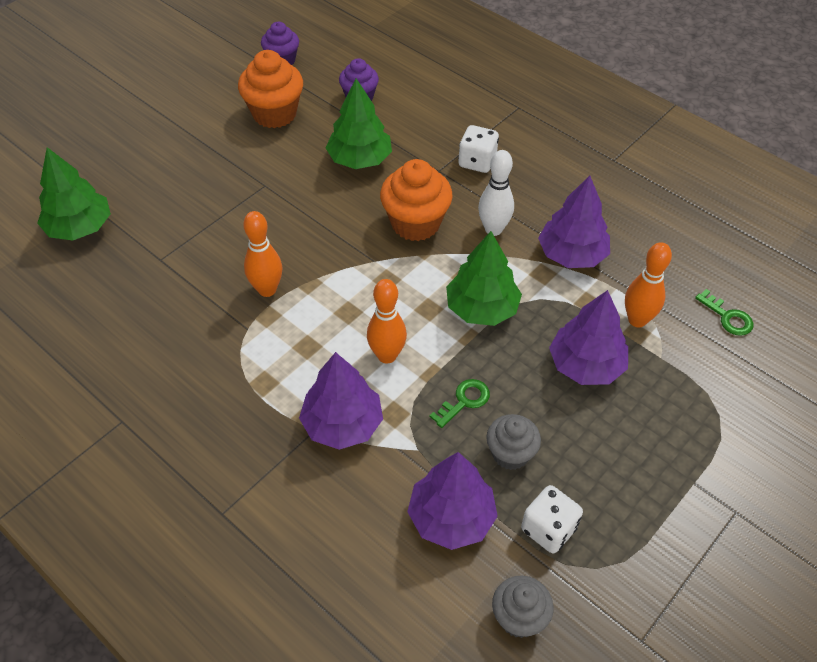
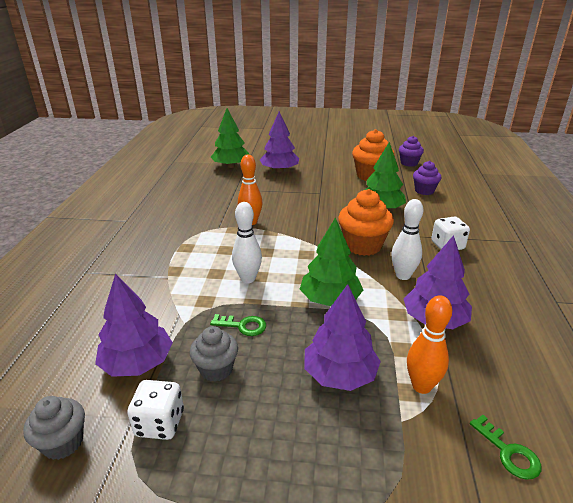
camera: 55 degrees right, 20 degrees down
(342, 424) = (180, 285): purple tree -> purple tree (279, 170)
(387, 355) = (248, 279): orange bowling pin -> white bowling pin
(727, 317) = (508, 452): green key -> green key turned 45 degrees counterclockwise

